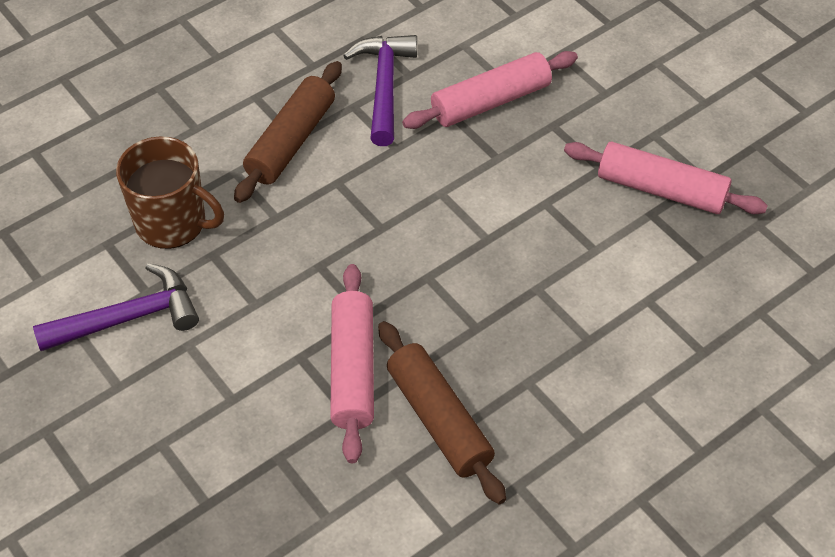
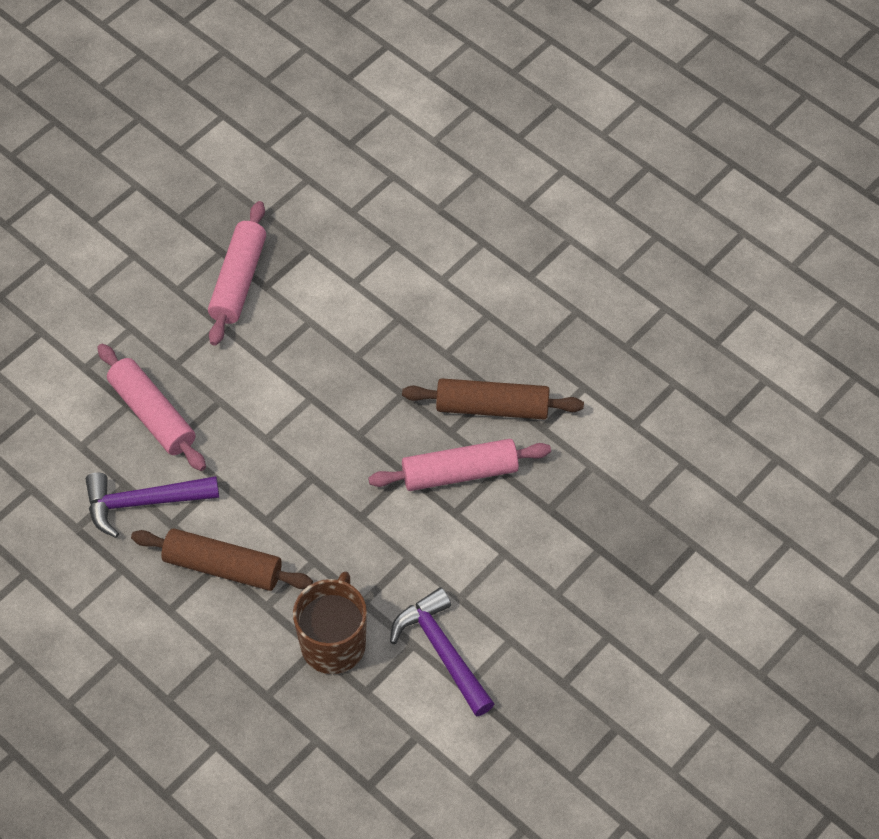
camera: 100 degrees left, 5 degrees up
(438, 420) = (492, 407): brown rolling pin -> brown rolling pin turned 45 degrees clockwise

